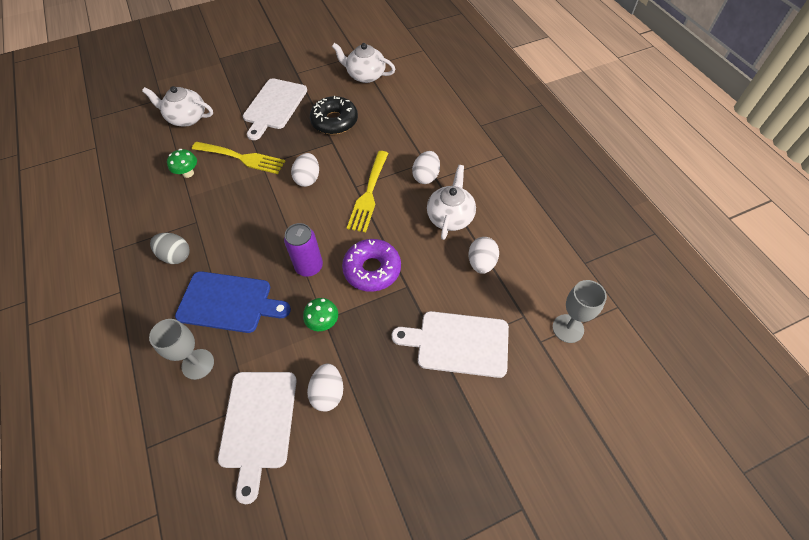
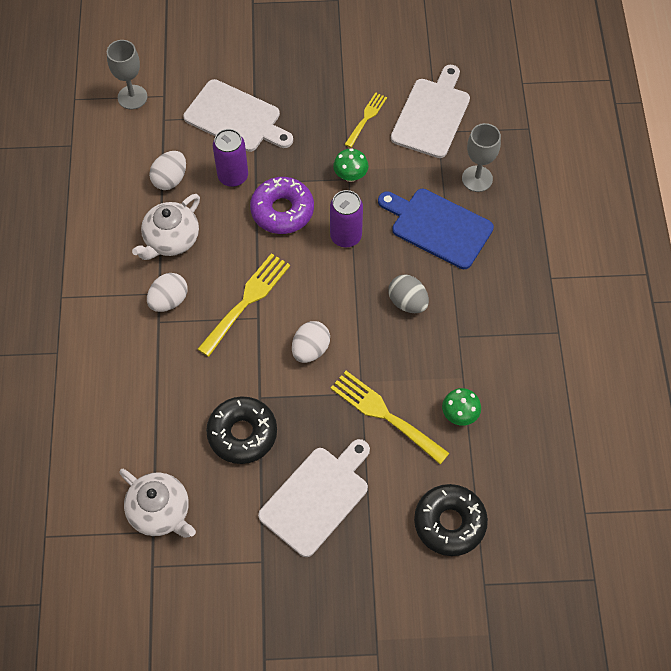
camera: 160 degrees left, 5 degrees up
(176, 256) = (487, 299): grey egg -> grey egg (407, 302)
(186, 118) = (449, 523): white teapot -> black donut
(328, 393) = (366, 118): white egg -> yellow fork
(429, 284) = (233, 176): none -> purple can

